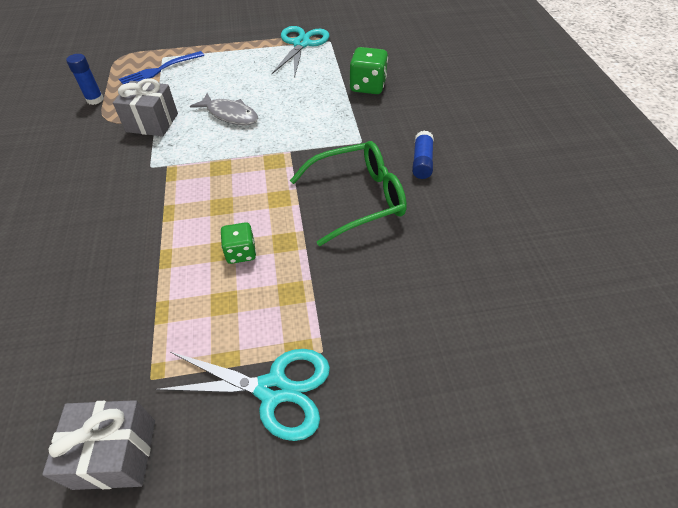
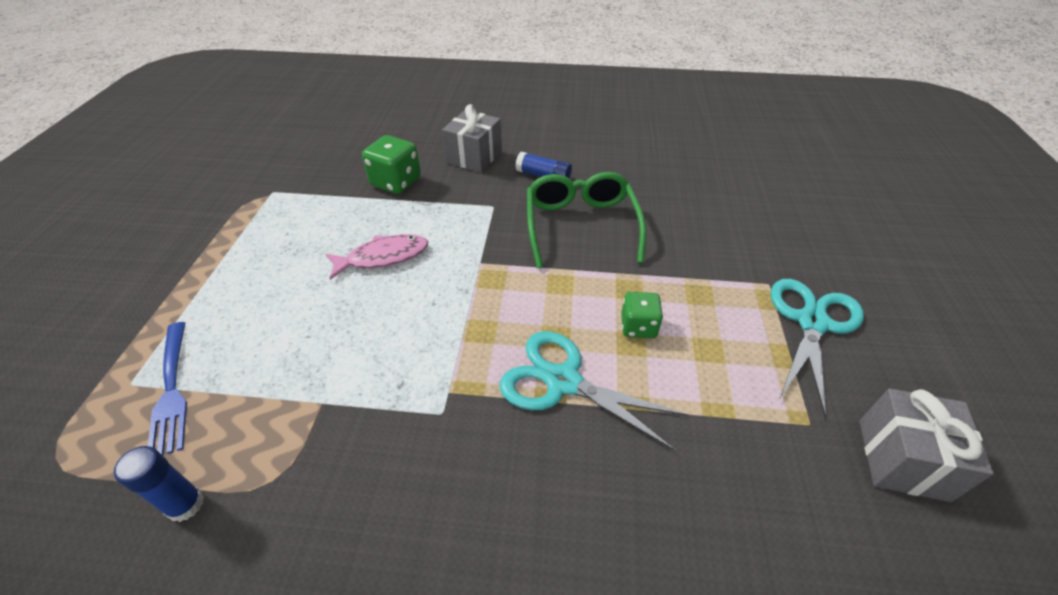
camera: 75 degrees left, 5 degrees down
(152, 123) = (328, 407): grey gift -> grey gift (474, 157)
(230, 115) = (371, 309): grey fish -> none
(280, 105) = (383, 257): none -> pink fish
(301, 44) = (254, 217): turquoise scissors -> turquoise scissors (562, 381)

